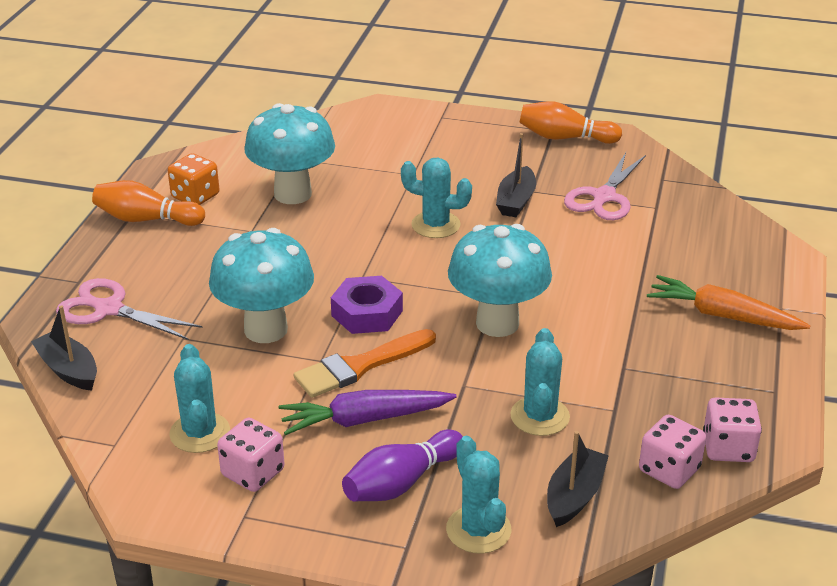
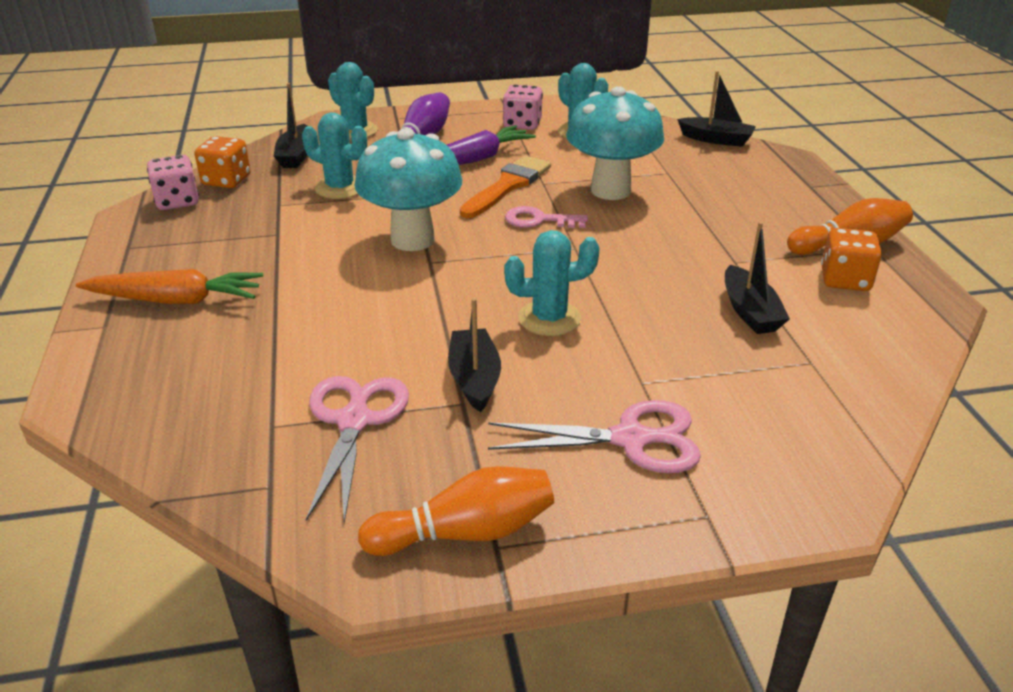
camera: 155 degrees right, 0 degrees up
(108, 309) = (753, 175): pink scissors -> pink scissors (631, 439)
(293, 194) = (750, 311): turquoise mushroom -> black boat
(367, 313) = (539, 220): purple nut -> pink key
(539, 416) = (340, 188): turquoise cactus -> turquoise cactus turned 45 degrees counterclockwise
(669, 470) = (226, 180): pink dice -> orange dice

